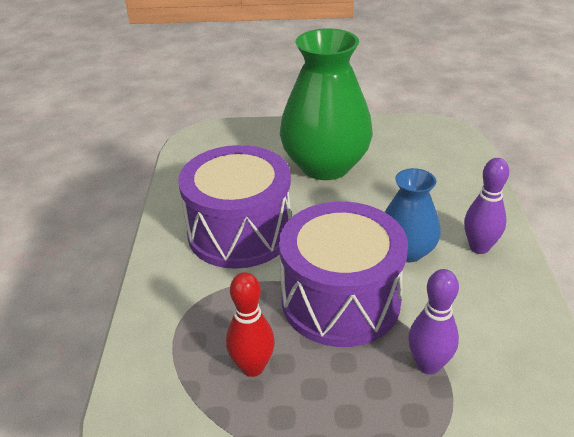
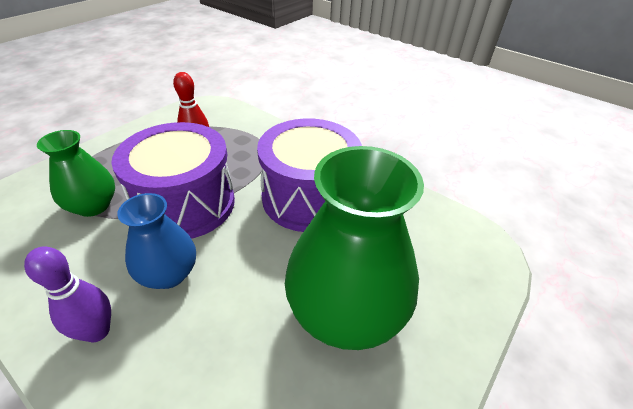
camera: 125 degrees right, 5 degrees up
(428, 365) = (93, 206): purple bowling pin -> green vase

